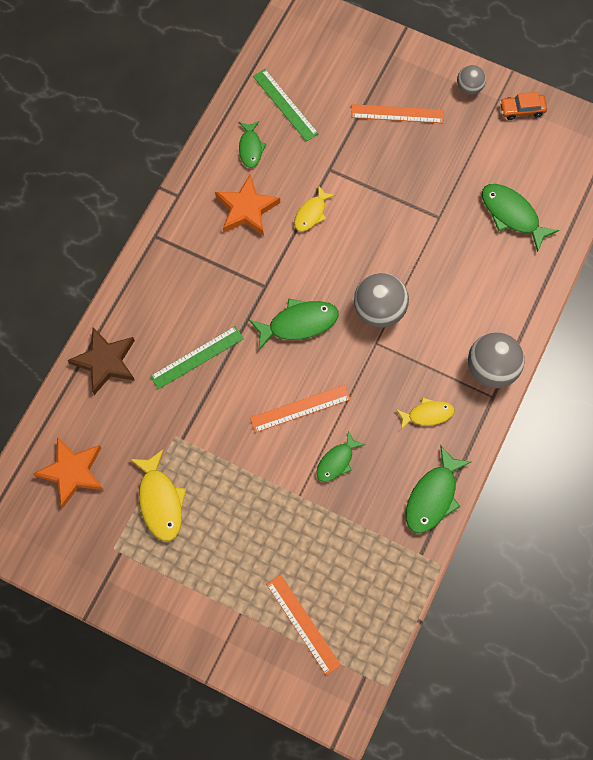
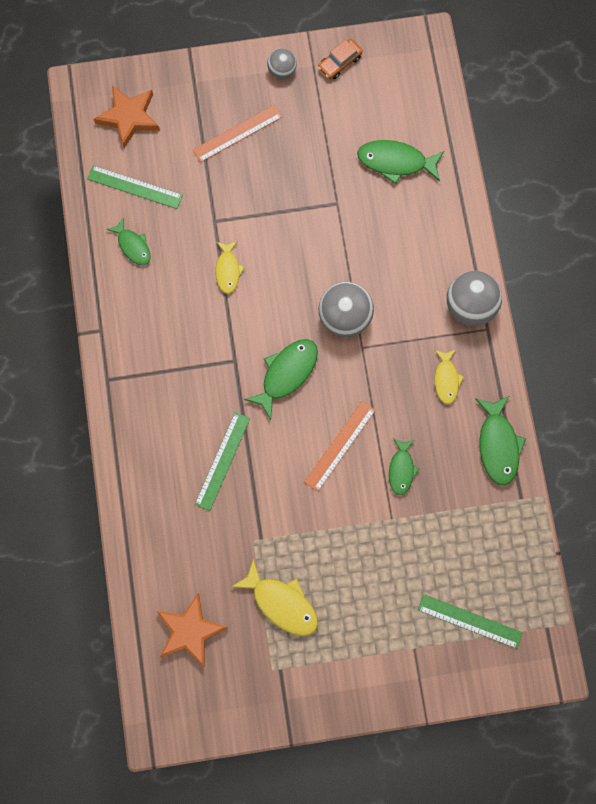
camera: 35 degrees left, 5 degrees up
(105, 362) = (147, 518): brown star -> none
(246, 209) = (169, 303): orange star -> orange star (129, 117)
(303, 624) = (469, 621): orange ruler -> green ruler
(427, 414) = (446, 379): yellow fish -> yellow fish turned 135 degrees clockwise

